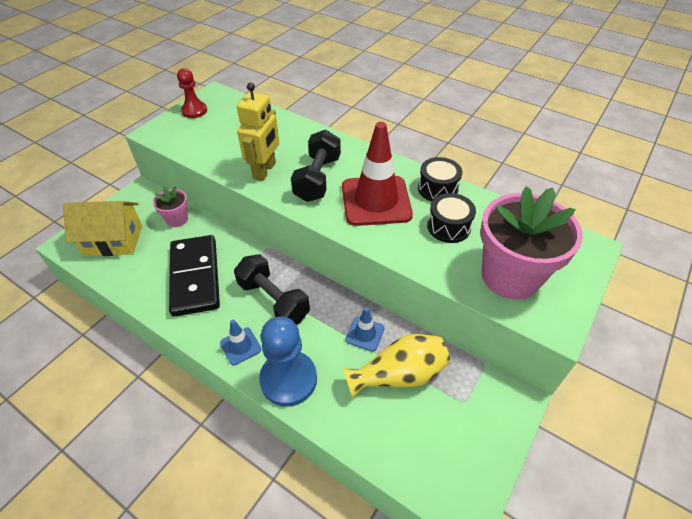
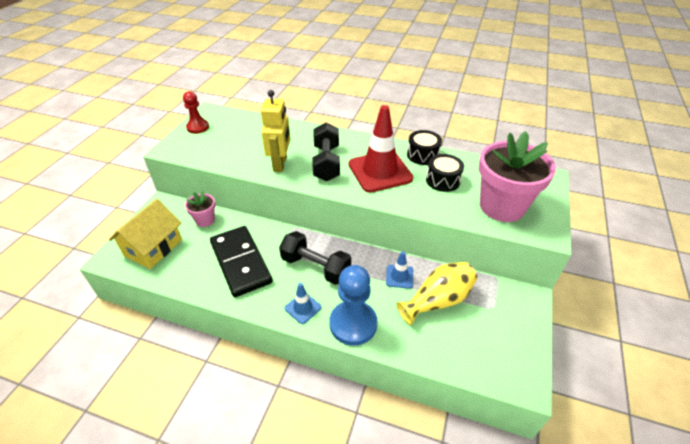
camera: 15 degrees left, 5 degrees down
(113, 240) = (153, 248): yellow house -> yellow house turned 45 degrees counterclockwise

